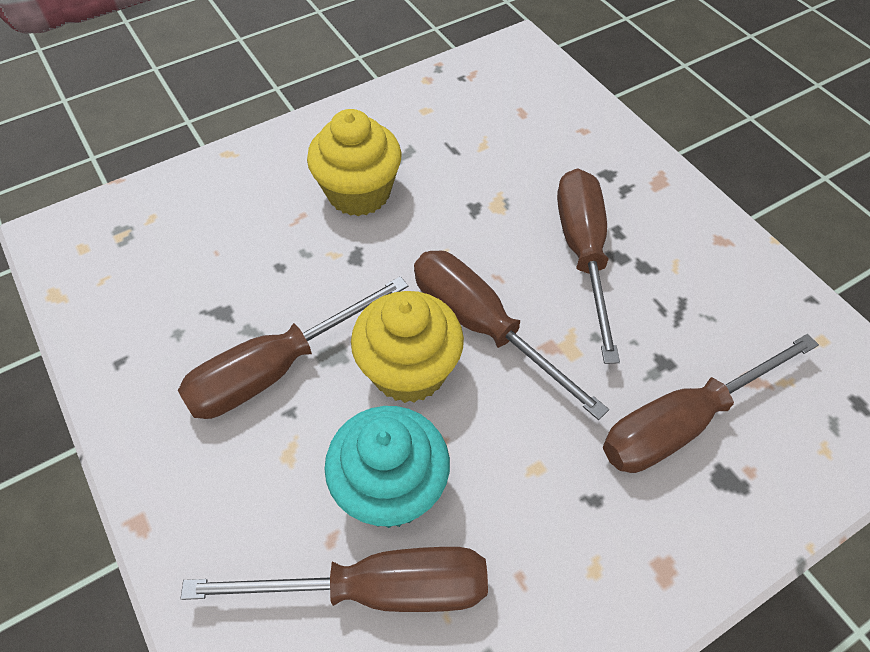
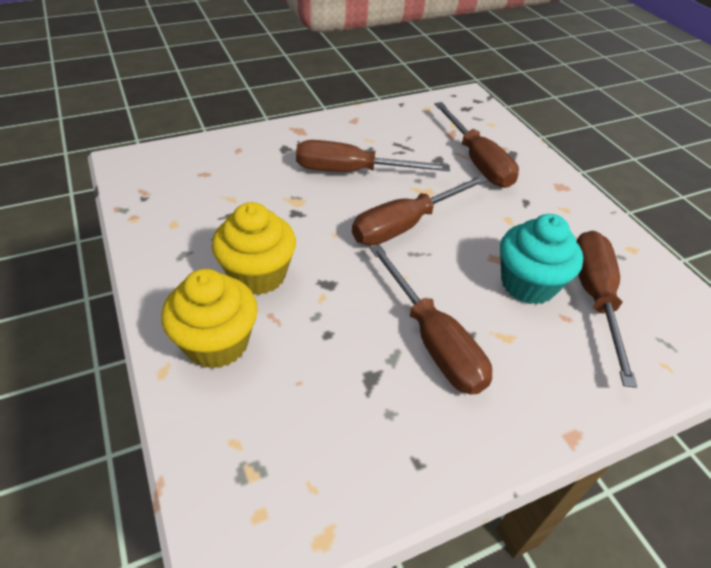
camera: 85 degrees left, 10 degrees down
(409, 370) = (438, 265): yellow cupcake -> yellow cupcake (217, 343)

